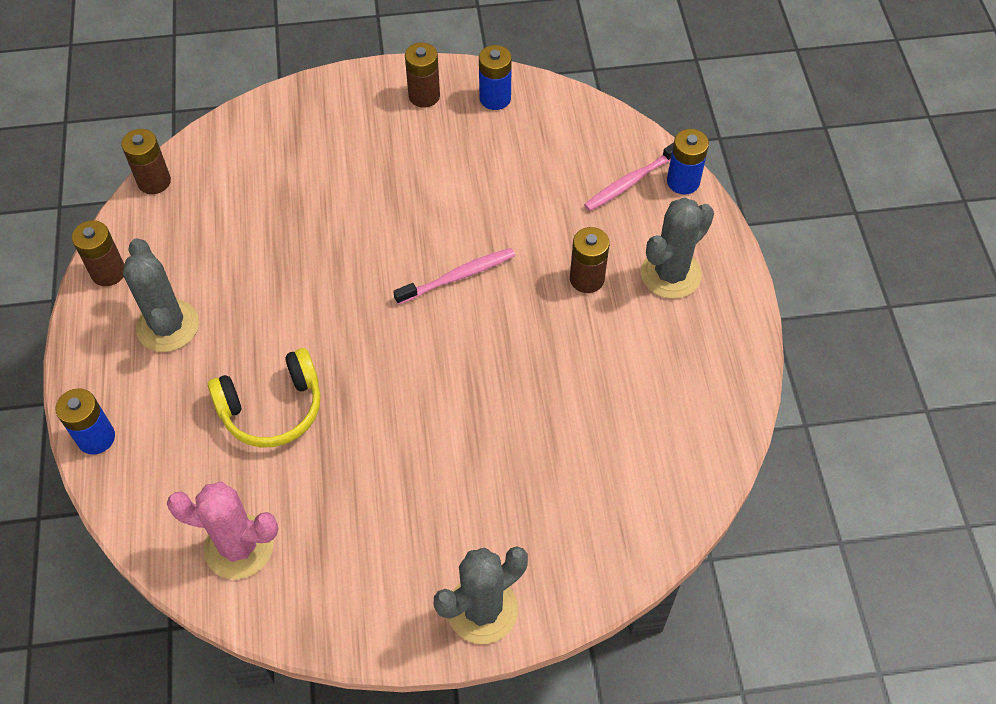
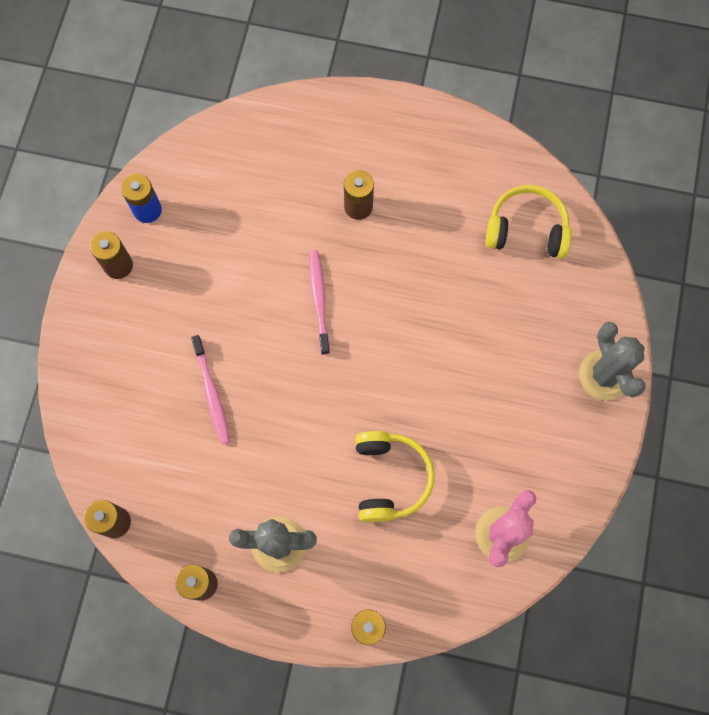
camera: 70 degrees left, 15 degrees up
(631, 181) = (279, 140): pink toothbrush -> pink toothbrush (212, 393)
(640, 462) = (526, 230): none -> yellow headphones
(671, 274) = (377, 147): grey cactus -> none
(683, 181) = (295, 103): blue battery -> none

